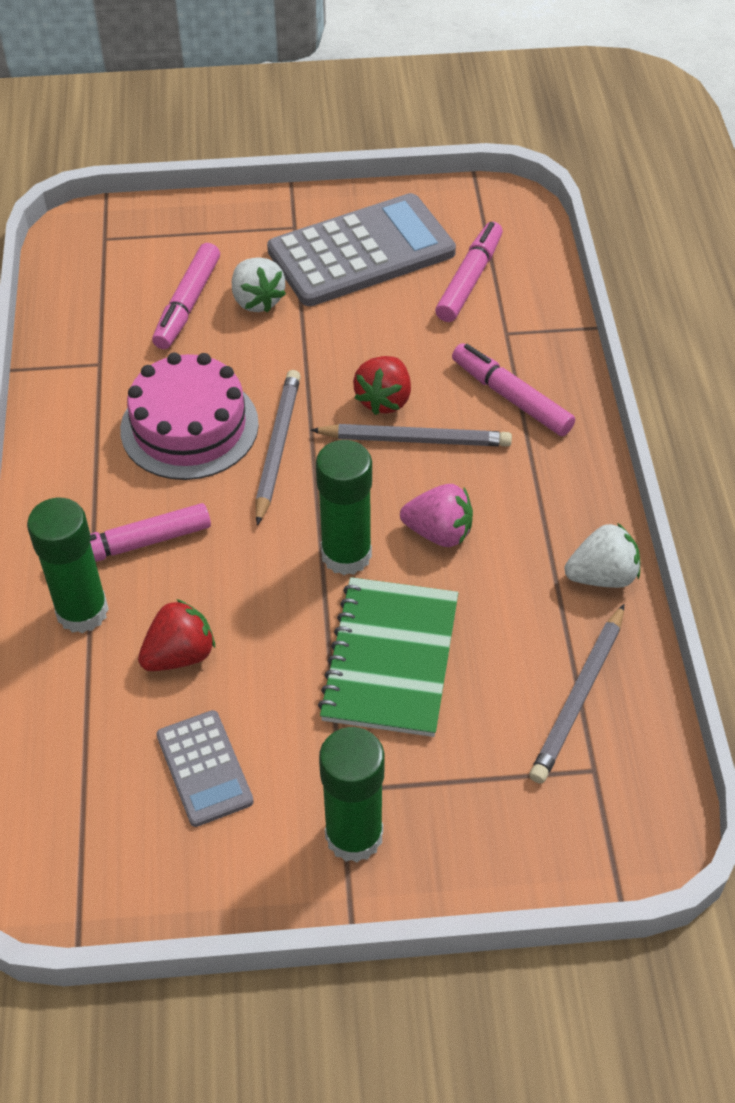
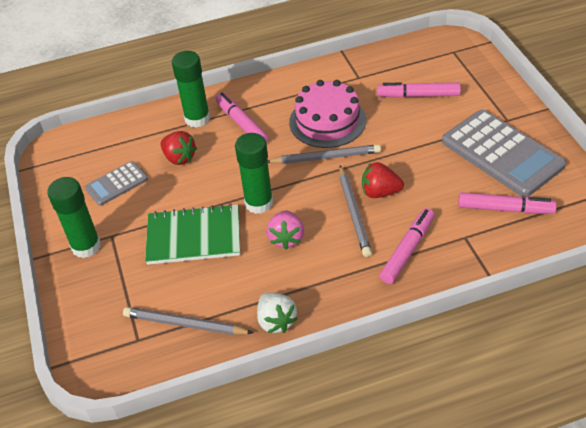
camera: 80 degrees right, 5 degrees down
(257, 300) = (435, 121): white strawberry -> none

